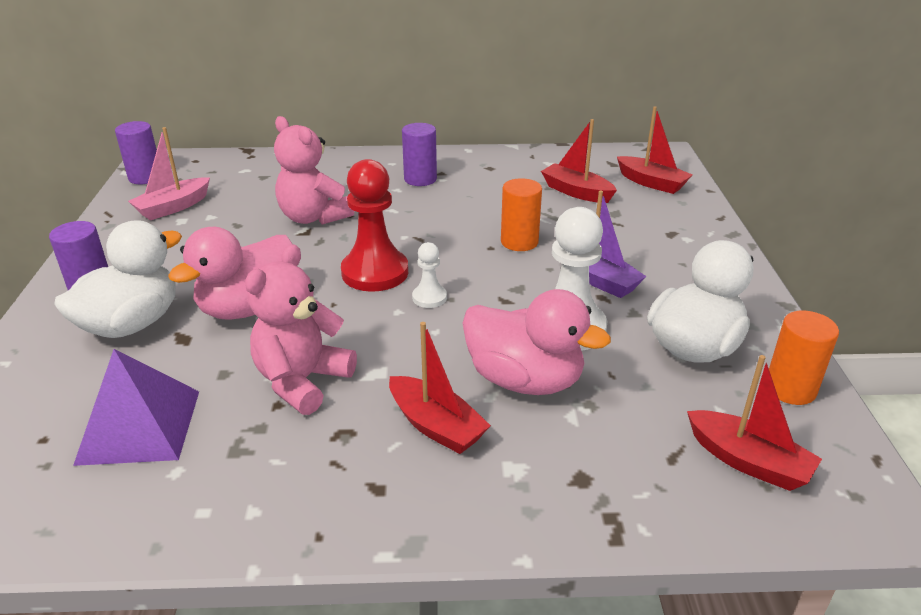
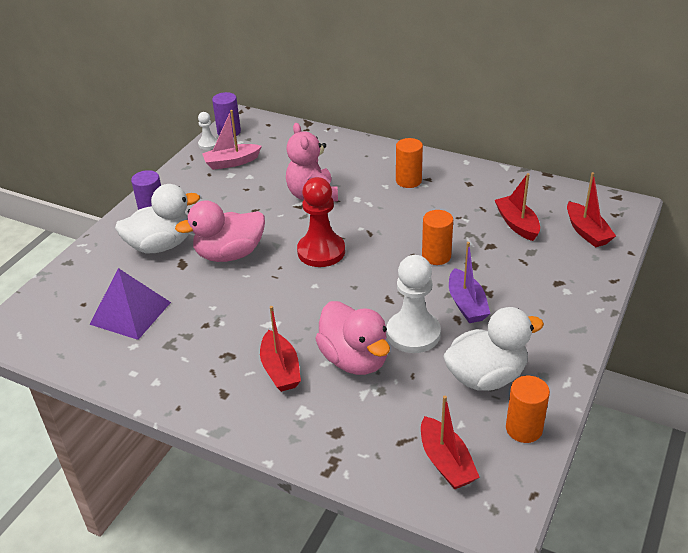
camera: 30 degrees right, 5 degrees up
(302, 381) = (228, 315): pink teddy bear -> none
(420, 179) = (408, 181): purple cylinder -> orange cylinder
(429, 297) = (341, 281): white pawn -> white pawn (208, 144)

